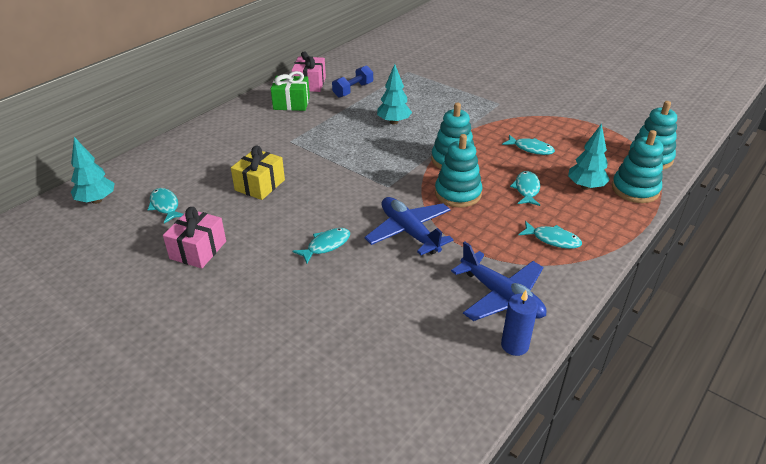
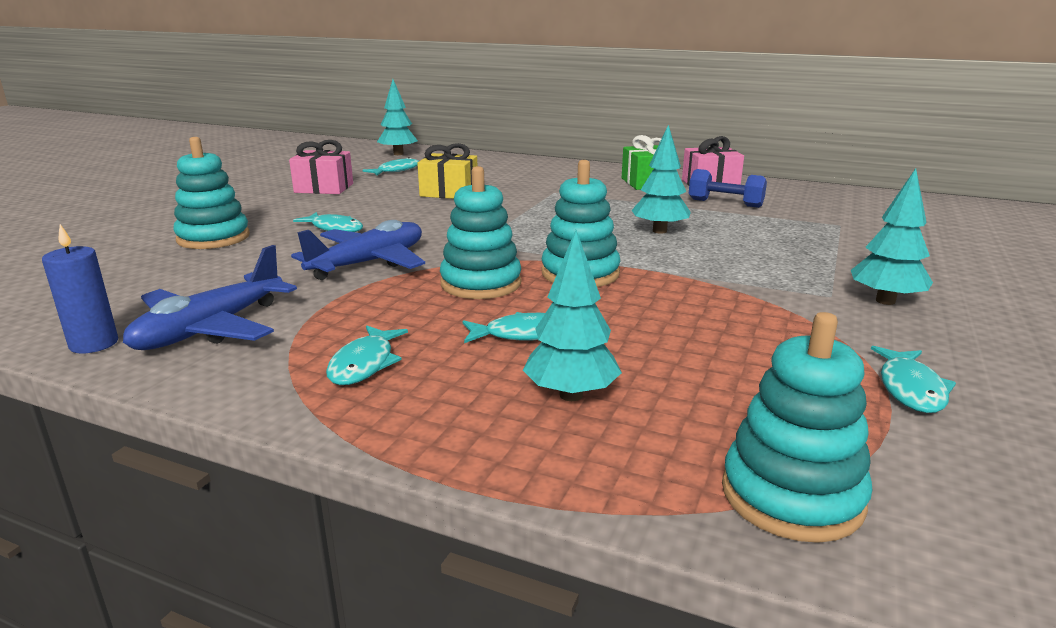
camera: 75 degrees right, 15 degrees down
(508, 94) = (885, 301): none -> turquoise tree
(531, 149) = (678, 332): turquoise fish -> turquoise fish (910, 389)
(635, 189) = (599, 464): turquoise stacking toy -> turquoise stacking toy (213, 238)

